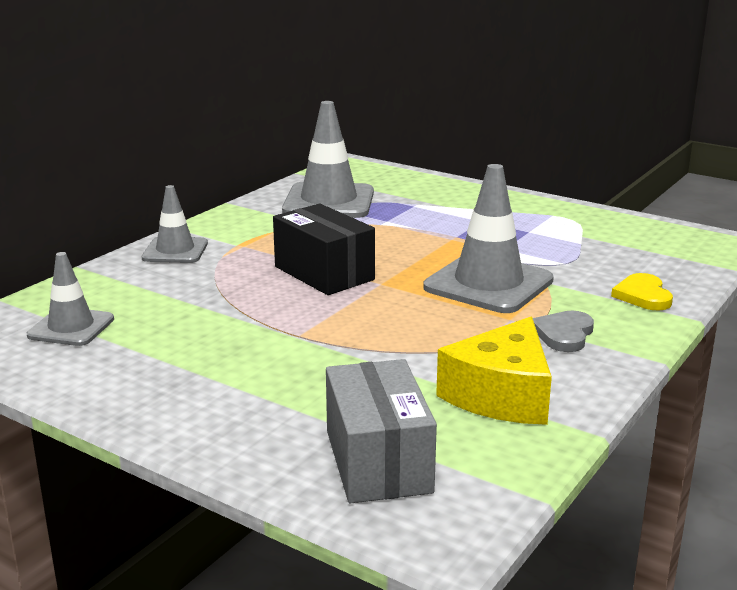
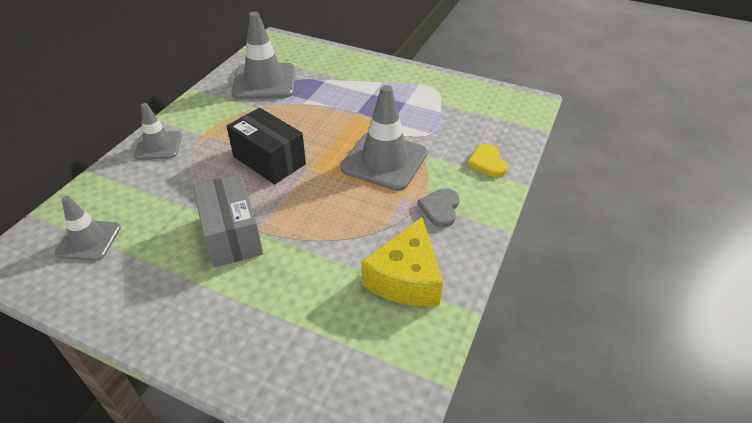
camera: 10 degrees left, 20 degrees up
(378, 461) = (329, 361): grey box -> grey box (232, 235)

